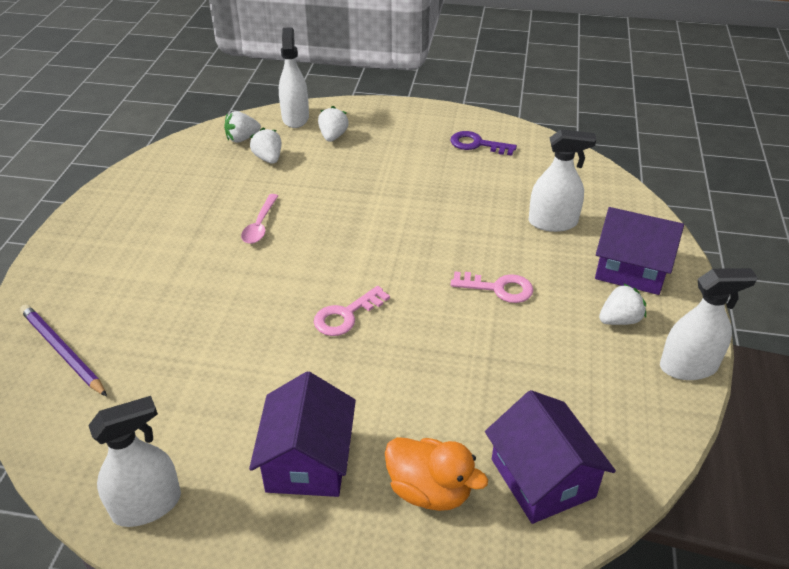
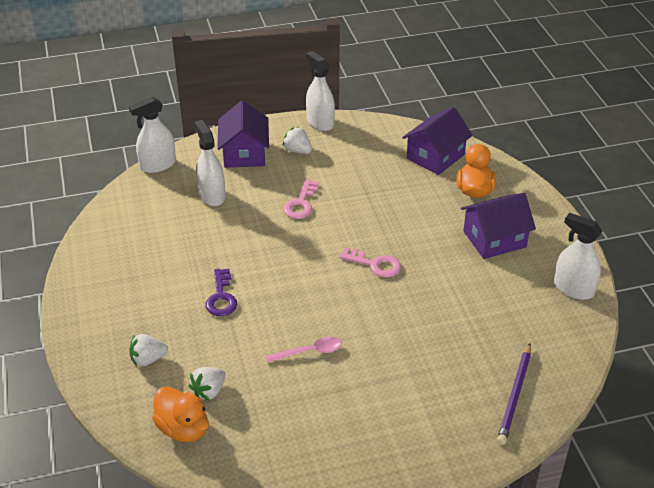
camera: 115 degrees left, 0 degrees up
(242, 139) = (183, 428): white strawberry -> orange duck
(295, 118) = (124, 403): white spray bottle -> white spray bottle (158, 165)
(477, 144) = (119, 260): purple key -> purple key (221, 297)
(499, 288) = (301, 204): pink key -> pink key turned 150 degrees counterclockwise

